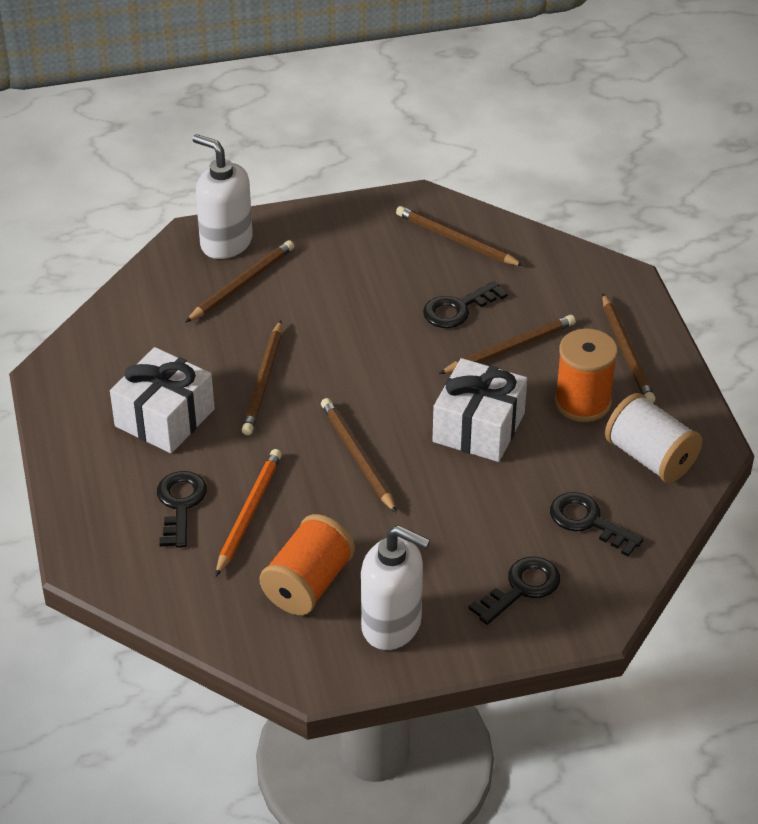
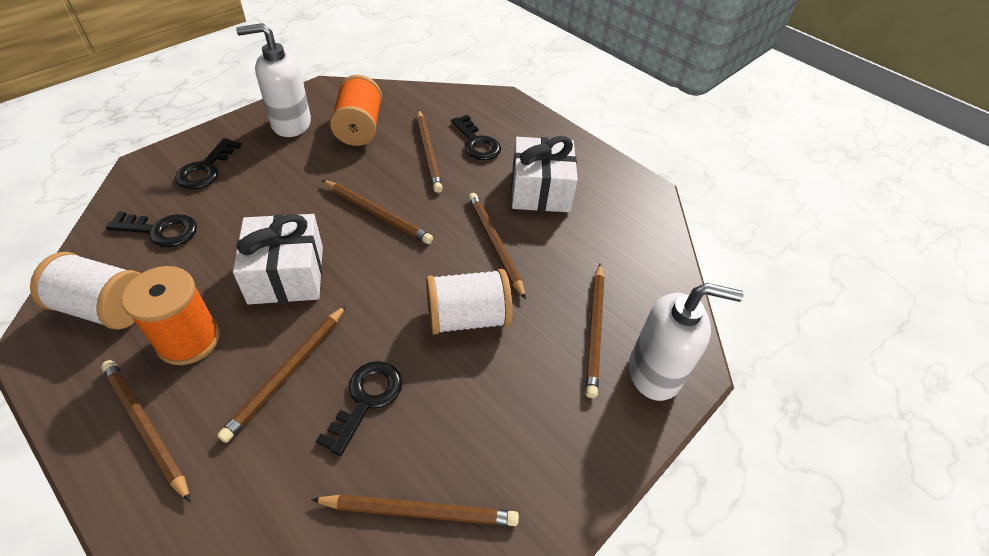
camera: 145 degrees right, 5 degrees up
(248, 513) = (428, 152): orange pencil -> brown pencil
(340, 332) = (467, 318): none -> white spool

